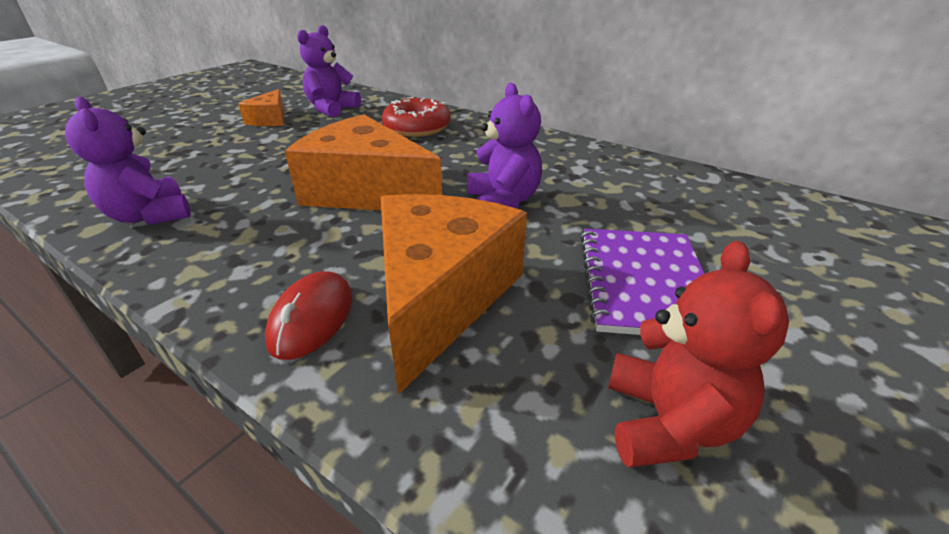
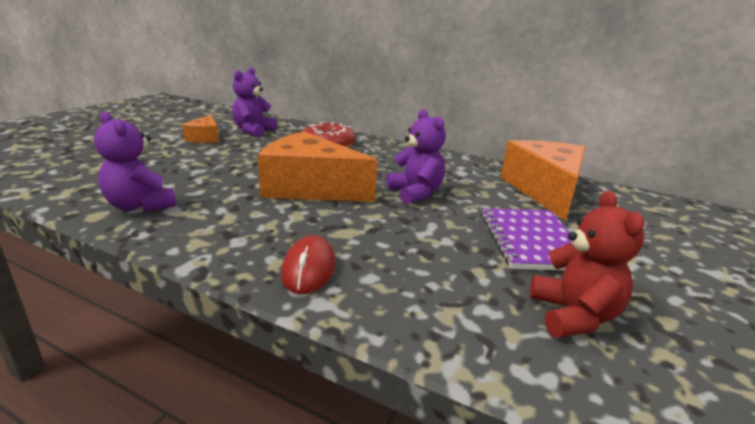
camera: 10 degrees left, 10 degrees down
(440, 296) = (396, 252): orange cheese -> orange cheese (545, 190)

